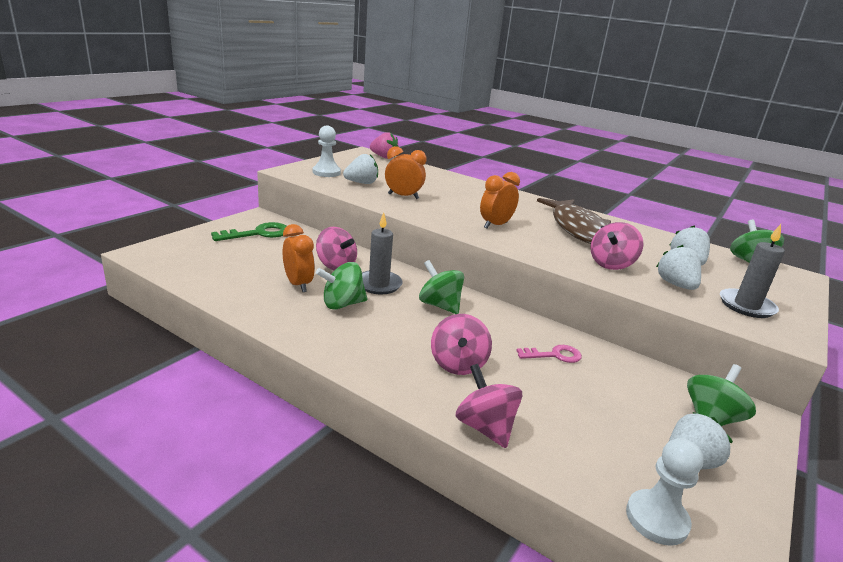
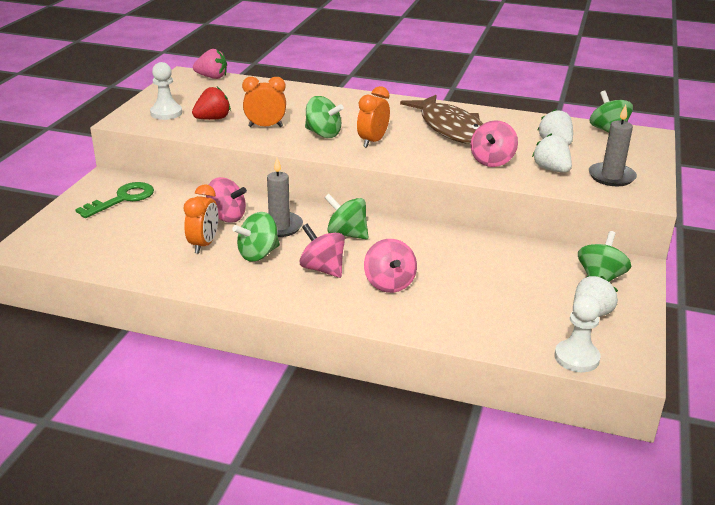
camera: 15 degrees left, 5 degrees up
(298, 284) = (204, 245): orange clock -> orange clock turned 60 degrees clockwise
(362, 183) = (213, 119): white strawberry -> red strawberry
(452, 211) = (323, 134): none -> green spinning top
(485, 427) = (434, 328): pink spinning top -> pink spinning top (322, 269)
(554, 355) = (465, 256): pink key -> none

